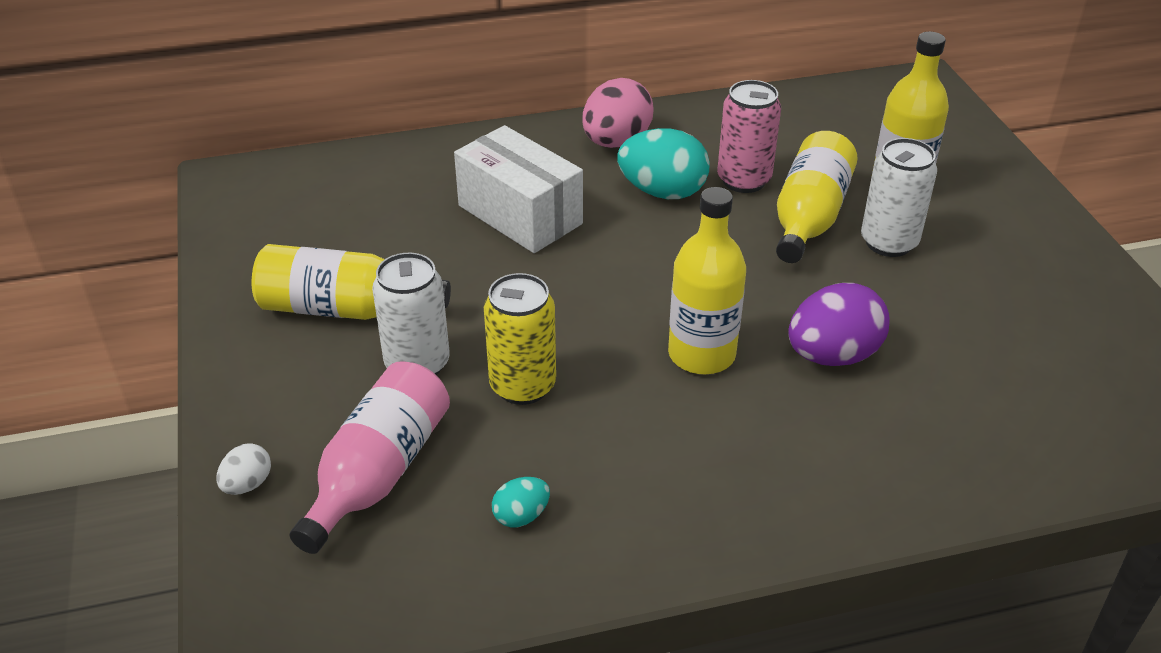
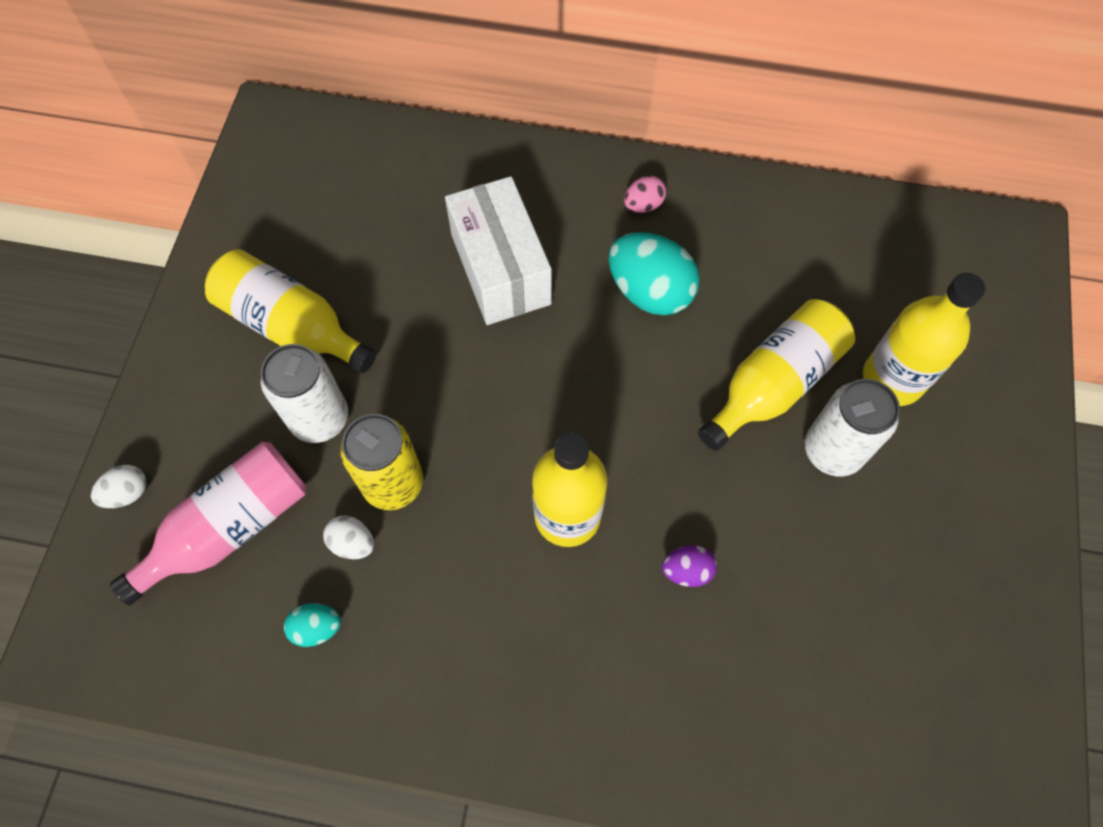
camera: 25 degrees right, 25 degrees up
(513, 441) = (352, 543): none -> white egg
(616, 142) = (643, 205): pink egg -> pink egg, size x0.50
(743, 180) = (738, 307): pink can -> none
(832, 355) = (687, 571): purple egg -> purple egg, size x0.50

